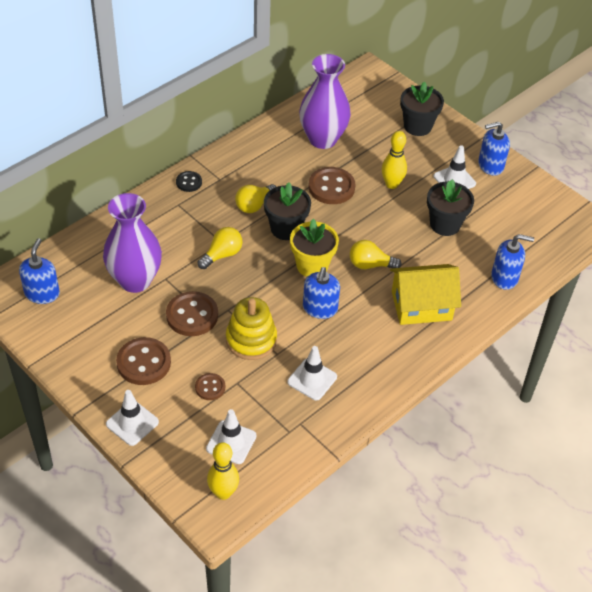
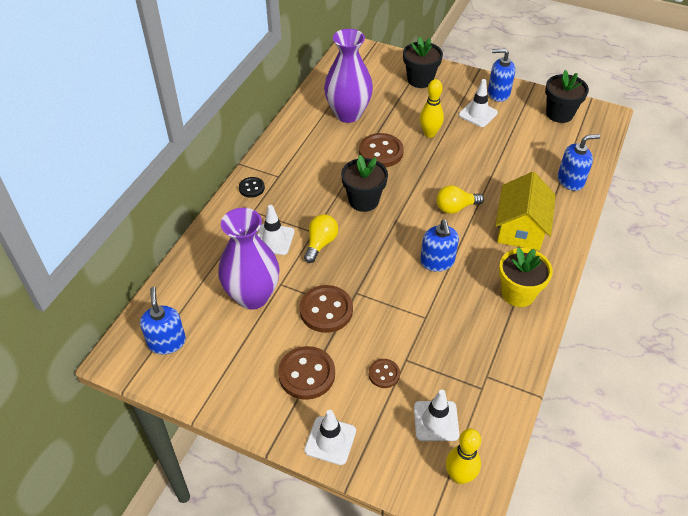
camera: 20 degrees left, 0 degrees up
(251, 340) = (394, 313): yellow stacking toy -> none
(254, 205) = (323, 189): yellow light bulb -> none
(312, 265) = (406, 225): yellow flower pot -> yellow flower pot (518, 293)
(312, 379) = (471, 330): white traffic cone -> white traffic cone (274, 239)
(421, 305) = (520, 228): yellow house -> yellow house turned 45 degrees counterclockwise
(445, 224) = (494, 152): black flower pot -> black flower pot (559, 114)
(490, 165) = (498, 93): blue soap dispenser -> blue soap dispenser turned 45 degrees clockwise

